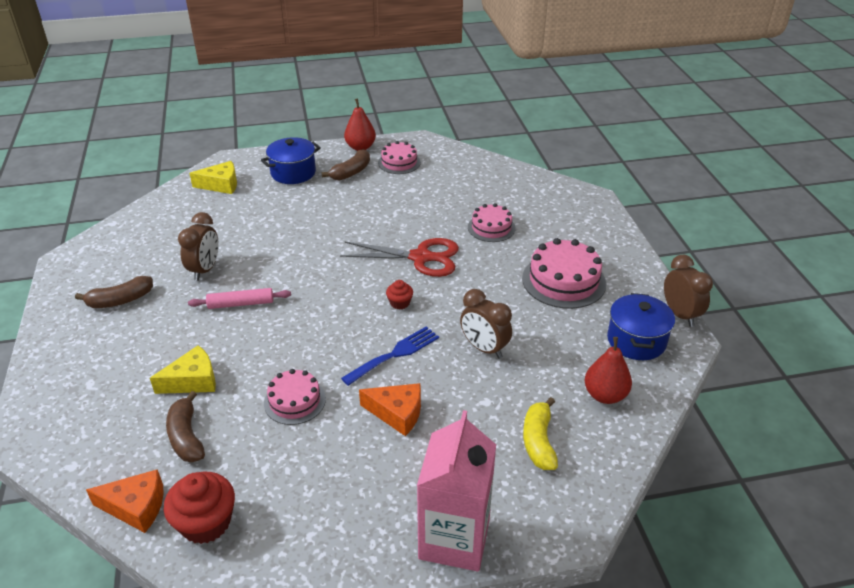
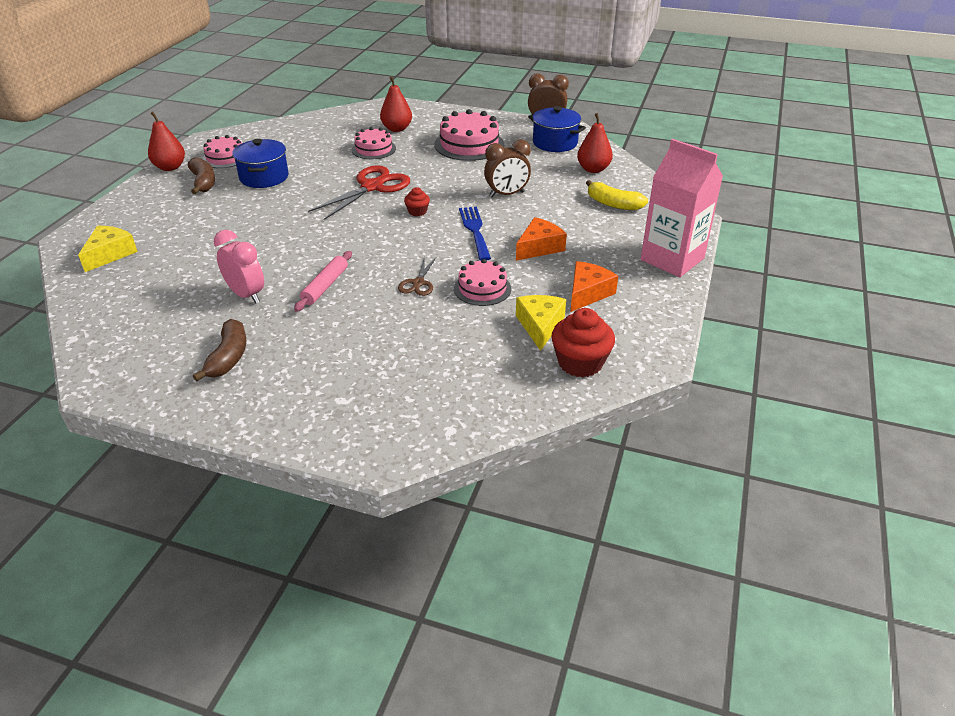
camera: 60 degrees left, 0 degrees up
(136, 507) = (534, 398): orange cheese -> orange cheese (587, 293)
(186, 437) = (473, 353): brown banana -> none
(193, 381) = (404, 335): yellow cheese -> yellow cheese (540, 326)
(205, 270) = (246, 295): brown clock -> pink clock
(278, 355) = (418, 283): none -> brown scissors
(293, 173) = (155, 210): blue pot -> blue pot (264, 177)
(545, 223) = (397, 129): none -> red pear

